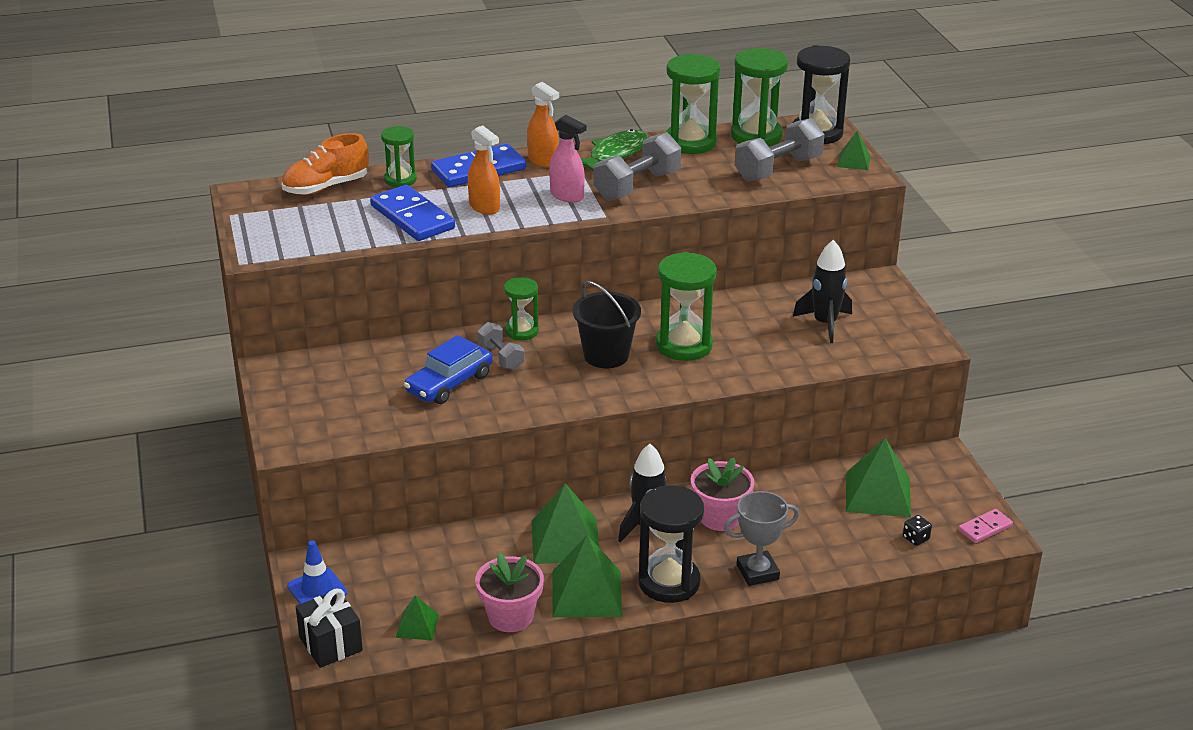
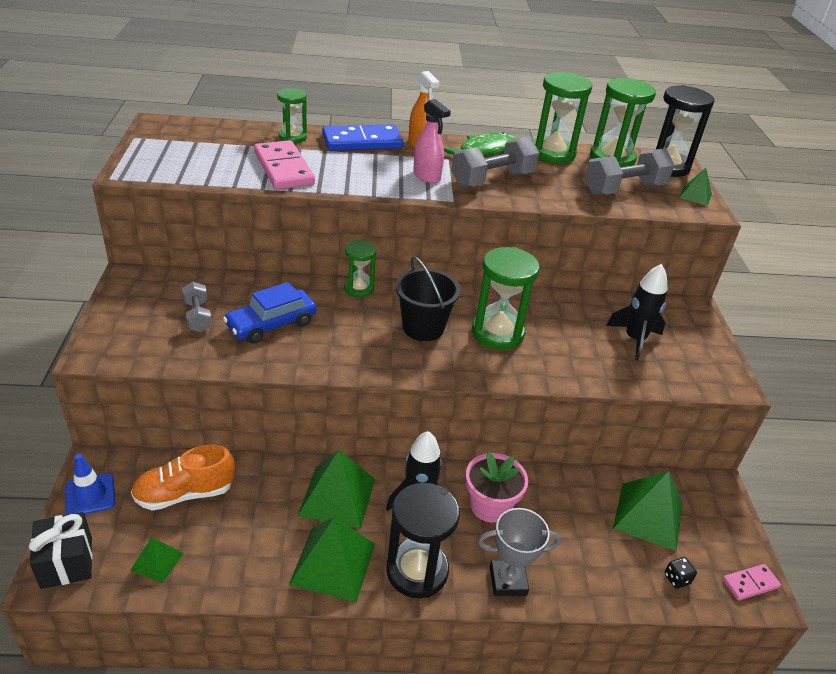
camera: 10 degrees right, 5 degrees up
(326, 187) = (228, 131): orange shoe -> orange shoe (185, 493)
(412, 217) = (284, 168): blue domino -> pink domino
(484, 207) = (350, 172): orange spray bottle -> none
(501, 357) = (329, 309): grey dumbbell -> grey dumbbell (198, 316)
(510, 616) = (249, 573): pink flower pot -> none

